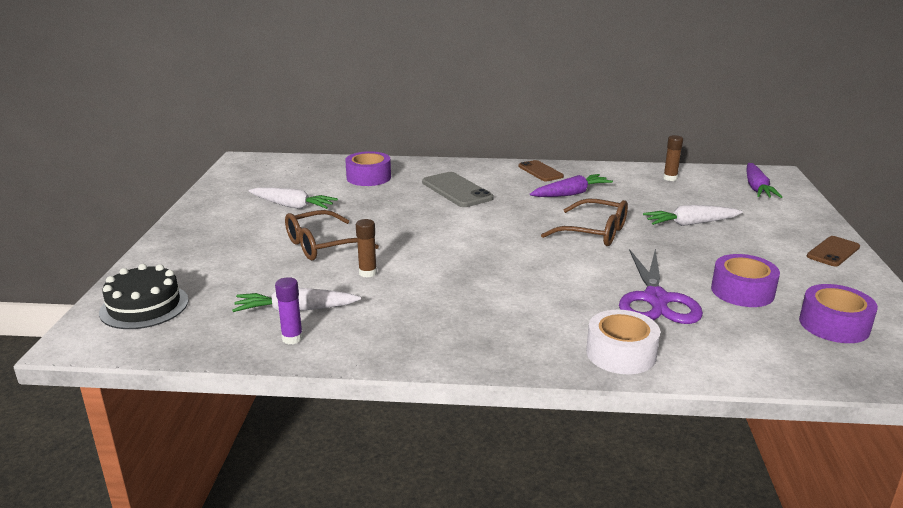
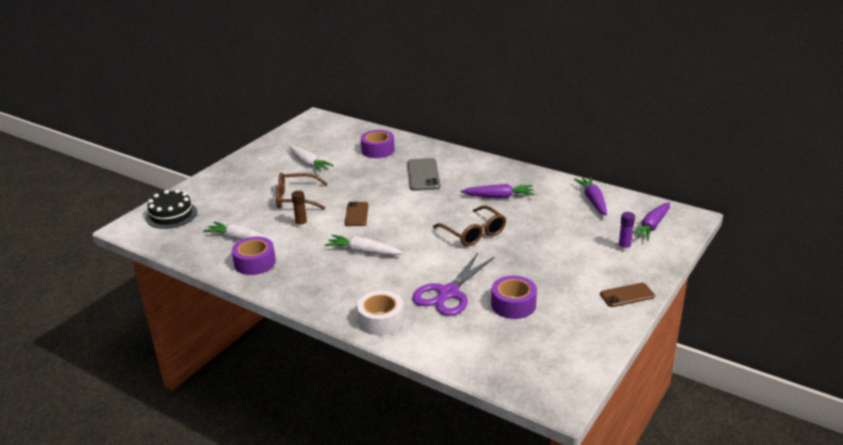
camera: 30 degrees right, 5 degrees up
(292, 338) = (222, 256): purple glue stick -> purple glue stick (624, 248)
(540, 171) = (501, 171): brown phone -> brown phone (356, 214)
(670, 178) = (593, 201): brown glue stick -> purple carrot
(690, 224) = (552, 244): white carrot -> white carrot (364, 252)
(834, 325) = (540, 346): purple tape -> purple tape (255, 263)

